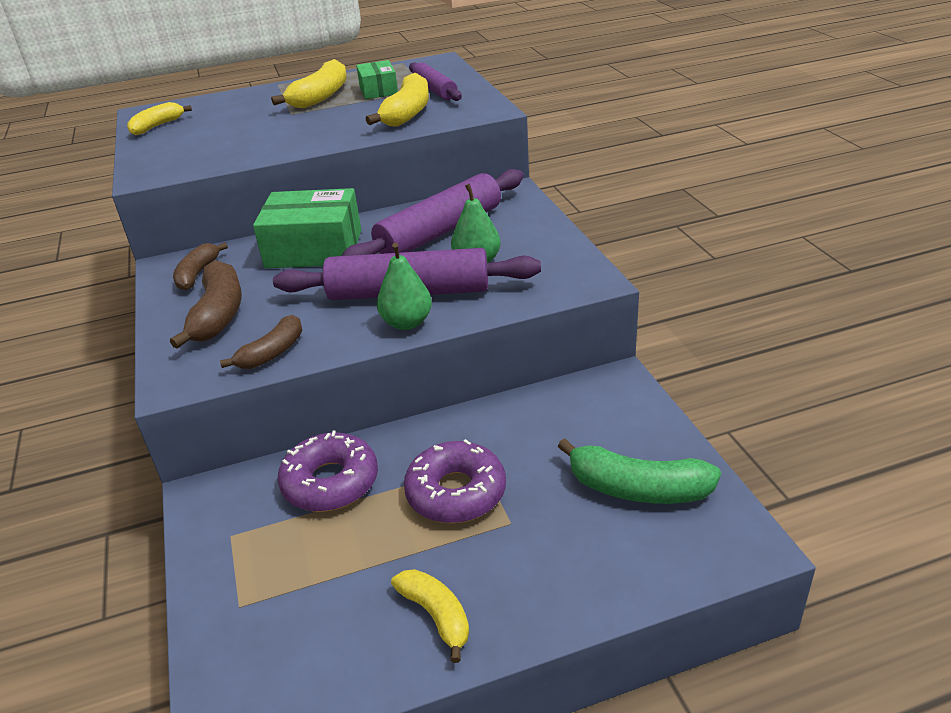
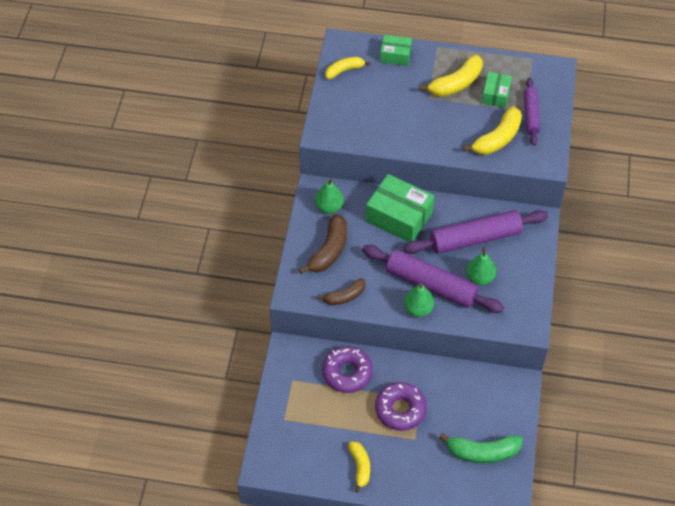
camera: 25 degrees right, 20 degrees up
(198, 274) = (329, 207): brown banana -> green pear
(225, 101) = (395, 55): none -> green box
(637, 488) = (482, 452): green banana -> green banana turned 45 degrees counterclockwise

